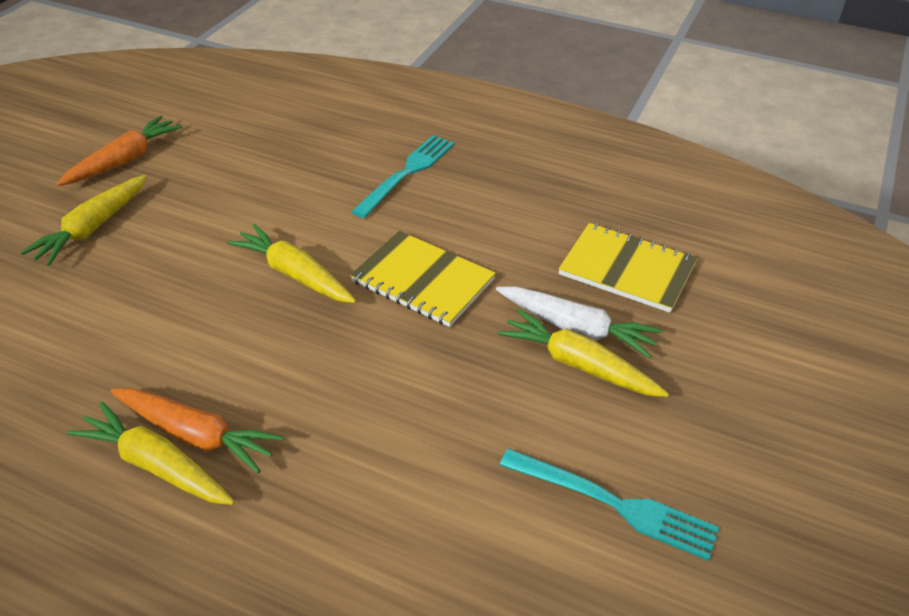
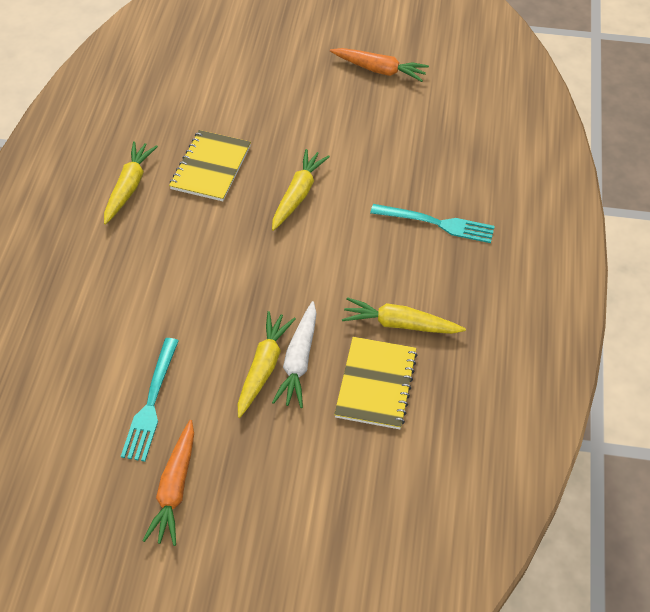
camera: 75 degrees right, 10 degrees up
(92, 228) = (304, 84): yellow carrot -> yellow carrot (400, 324)
(196, 435) = (153, 195): orange carrot -> orange carrot (175, 488)
(422, 281) = (317, 263): yellow notebook -> yellow notebook (210, 167)

